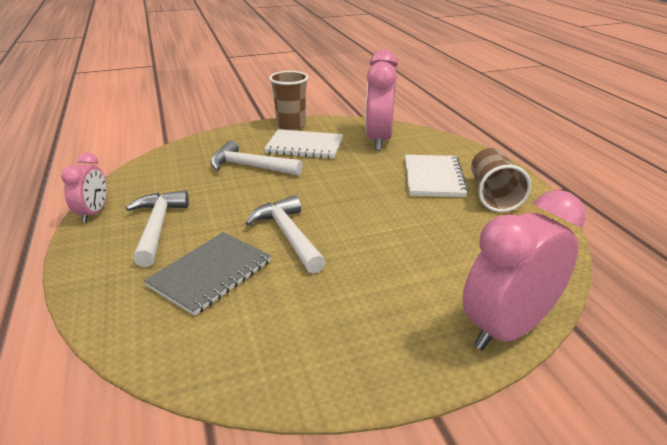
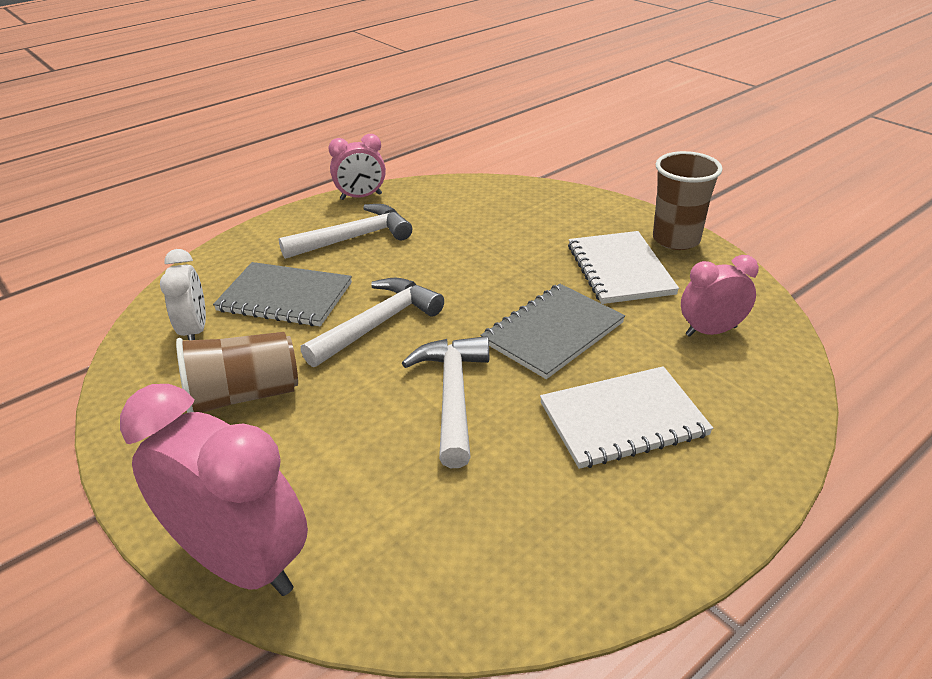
camera: 70 degrees right, 5 degrees up
(214, 333) = (195, 330): none -> white clock
(250, 166) = (523, 247): white hammer -> white hammer (453, 396)
(348, 178) = (552, 332): none -> grey notebook
(379, 140) = (711, 331): pink clock -> pink clock, size x0.55
(493, 195) = (613, 505): brown cup -> brown cup (243, 396)

